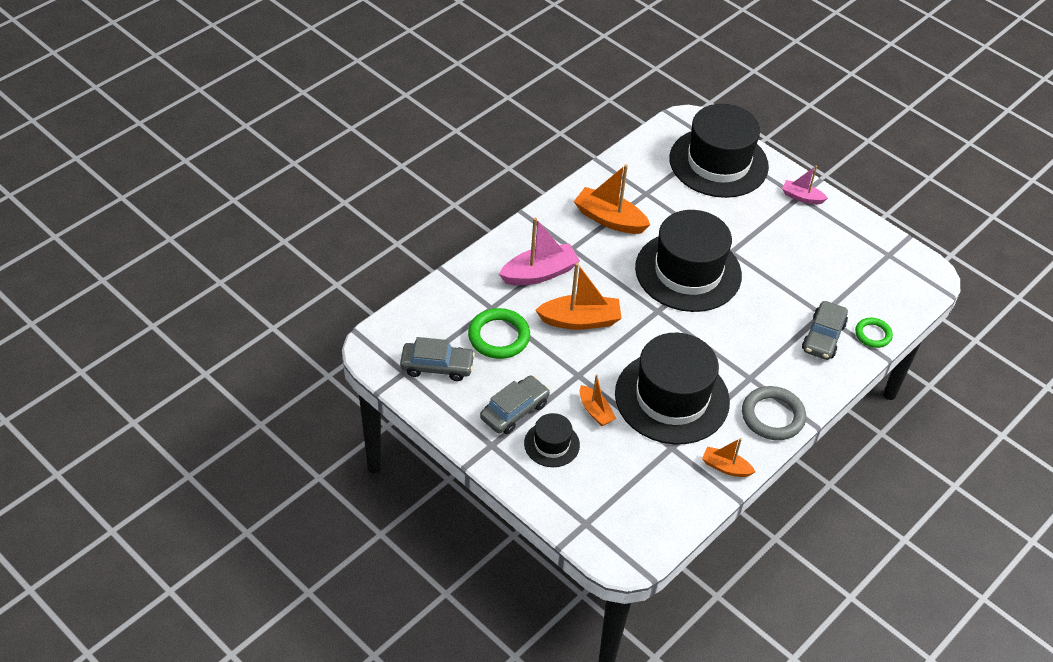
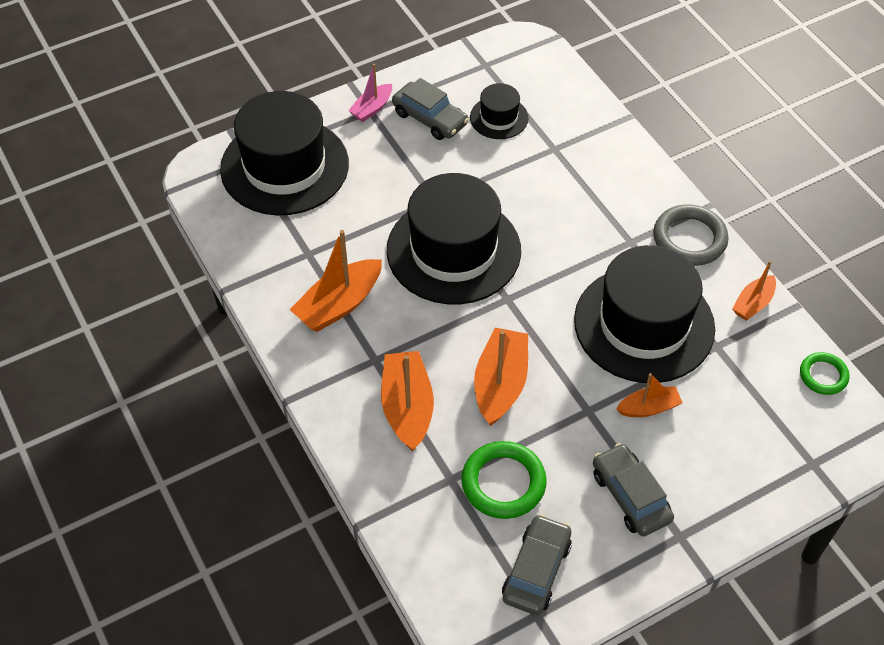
camera: 70 degrees left, 5 degrees up
(539, 273) = (407, 407): pink boat -> orange boat
(551, 444) = (690, 468): black hat -> black hat (499, 118)
(823, 337) = (587, 158): grey car -> grey car (430, 118)
(873, 334) = (595, 116): green ring -> green ring (823, 375)

